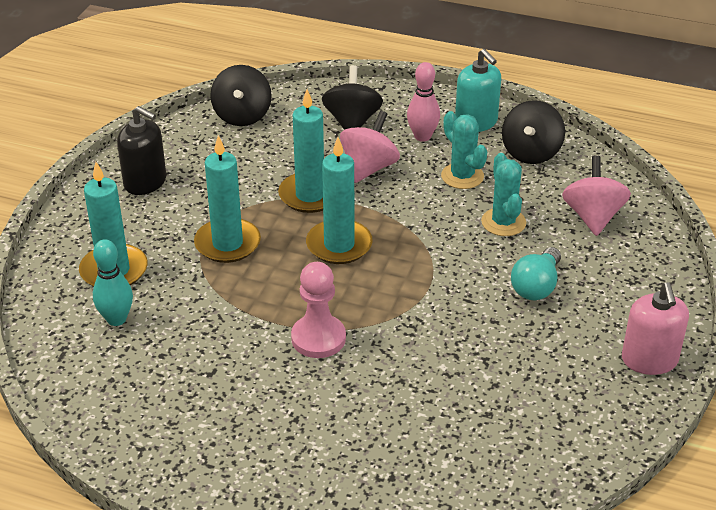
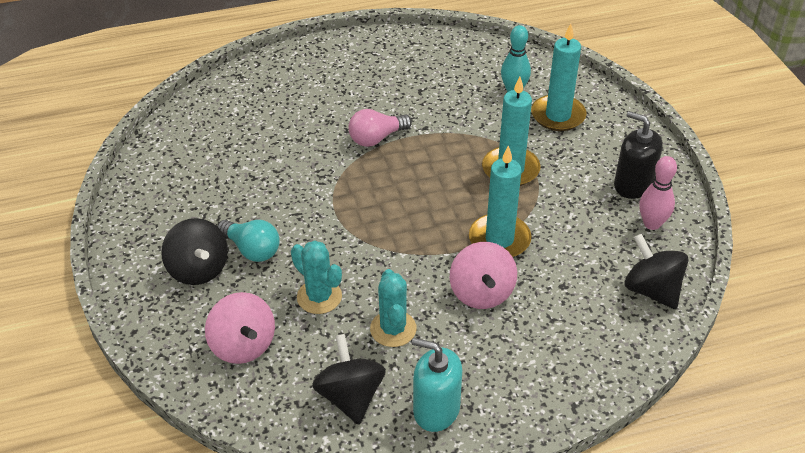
camera: 145 degrees right, 5 degrees up
(145, 182) = (633, 185): black soap dispenser -> black soap dispenser turned 45 degrees clockwise
(318, 338) = (376, 138): pink pawn -> pink light bulb
(339, 245) = (431, 208): turquoise candle -> none
(352, 122) = (551, 339): black spinning top -> black spinning top (198, 269)
(422, 136) = (470, 358): pink bowling pin -> pink bowling pin (652, 224)
(462, 176) = (393, 329): turquoise cactus -> turquoise cactus turned 60 degrees clockwise
(536, 286) = (252, 249): turquoise light bulb -> turquoise light bulb turned 135 degrees clockwise
(649, 360) = (132, 231): pink soap dispenser -> none

